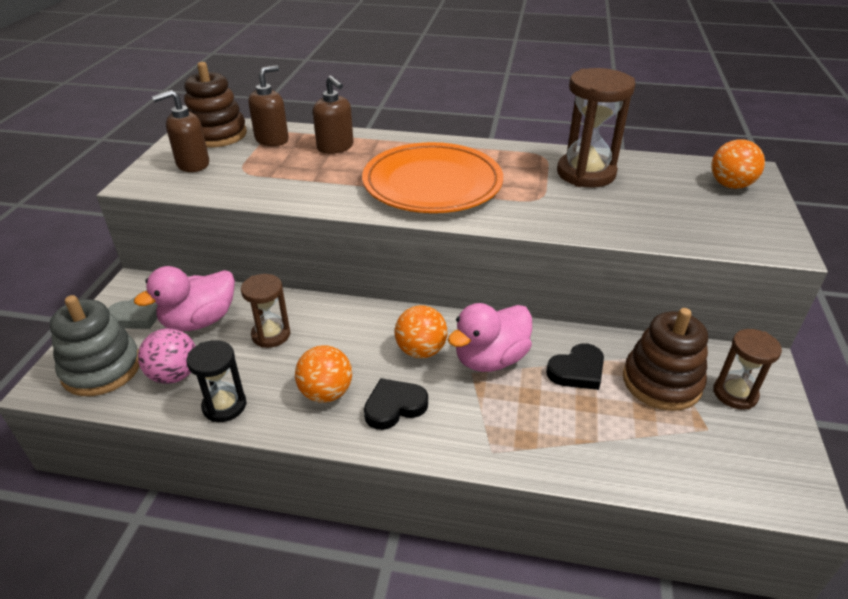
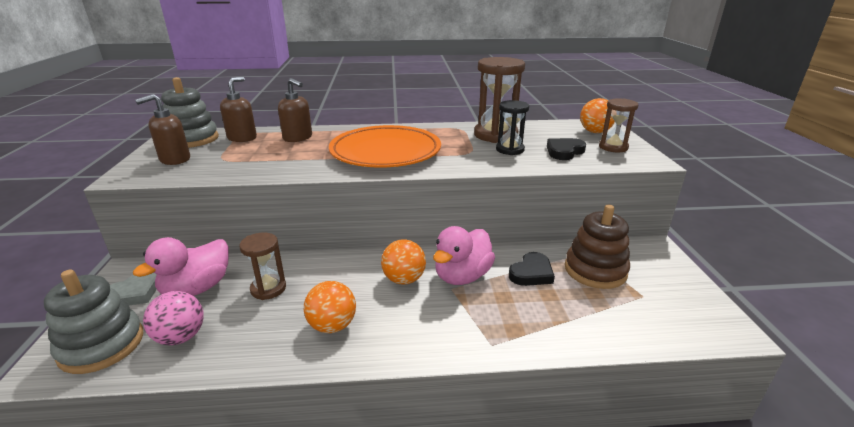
camera: 15 degrees left, 10 degrees down
(217, 135) = (192, 139): brown stacking toy -> grey stacking toy
(224, 406) = (238, 354): black hourglass -> black hourglass (510, 150)
(394, 406) = (396, 325): black heart -> black heart (564, 152)
(735, 394) = (648, 269): brown hourglass -> brown hourglass (613, 147)

